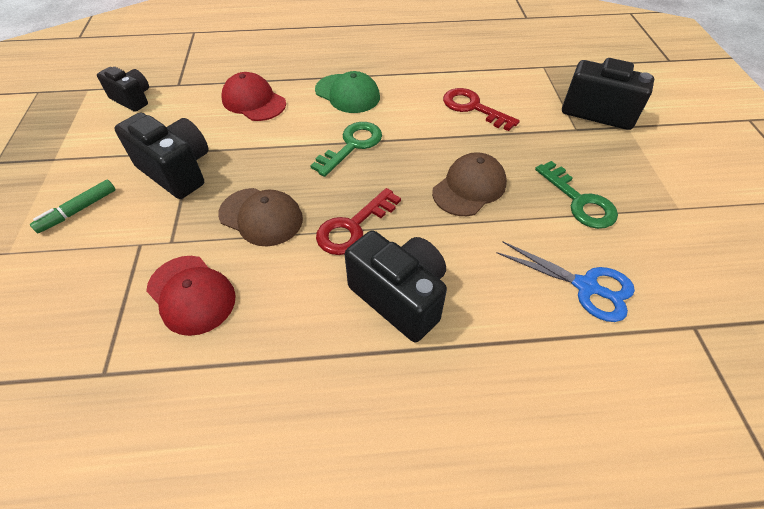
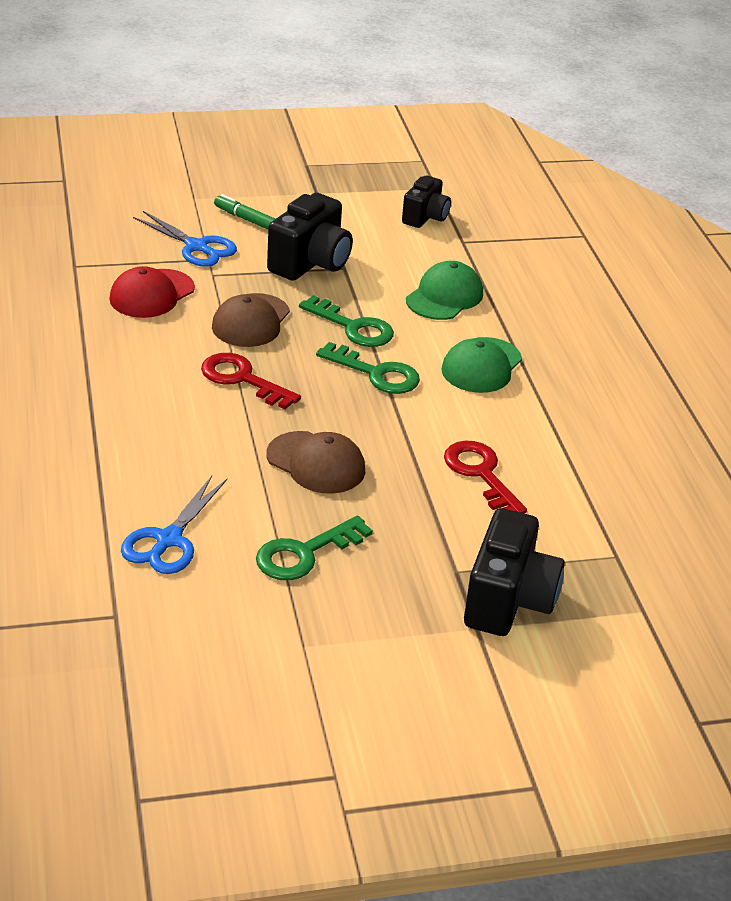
camera: 80 degrees right, 15 degrees down
(112, 253) = (196, 247): none -> blue scissors
(253, 101) = (444, 297): red cap -> green cap
(285, 153) = (353, 327): none -> green key
(400, 297) = (151, 411): black camera -> none
(473, 108) = (481, 474): red key -> red key turned 60 degrees counterclockwise

